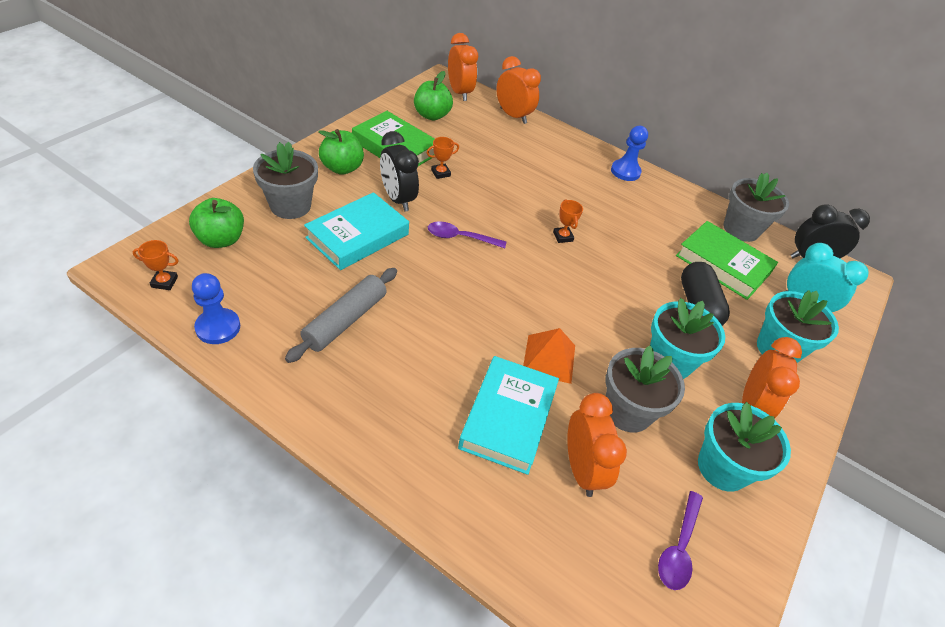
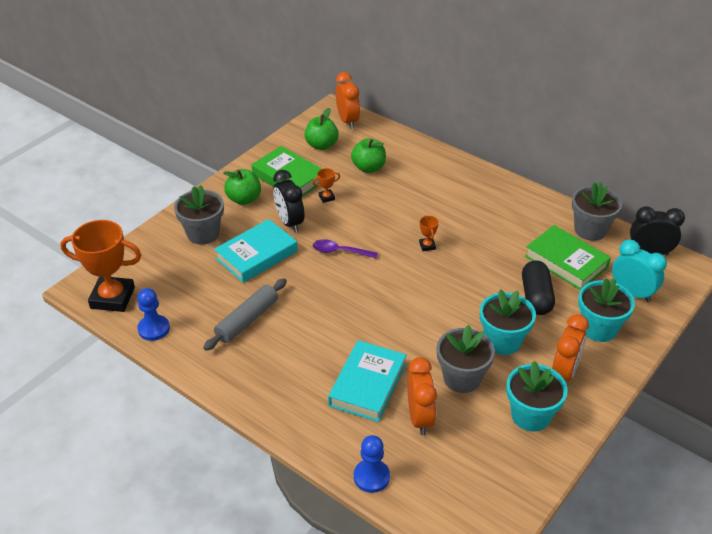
camera: 10 degrees right, 5 degrees down
(164, 282) = (112, 298): orange trophy -> orange trophy, size x2.43
(221, 239) = (151, 264): green apple -> green apple (368, 168)
(513, 116) = (395, 139): orange clock -> none
(549, 358) = (404, 342): orange pyramid -> none
(625, 171) = (492, 184): blue pawn -> blue pawn (371, 477)
(679, 548) = (485, 467): purple spoon -> none

